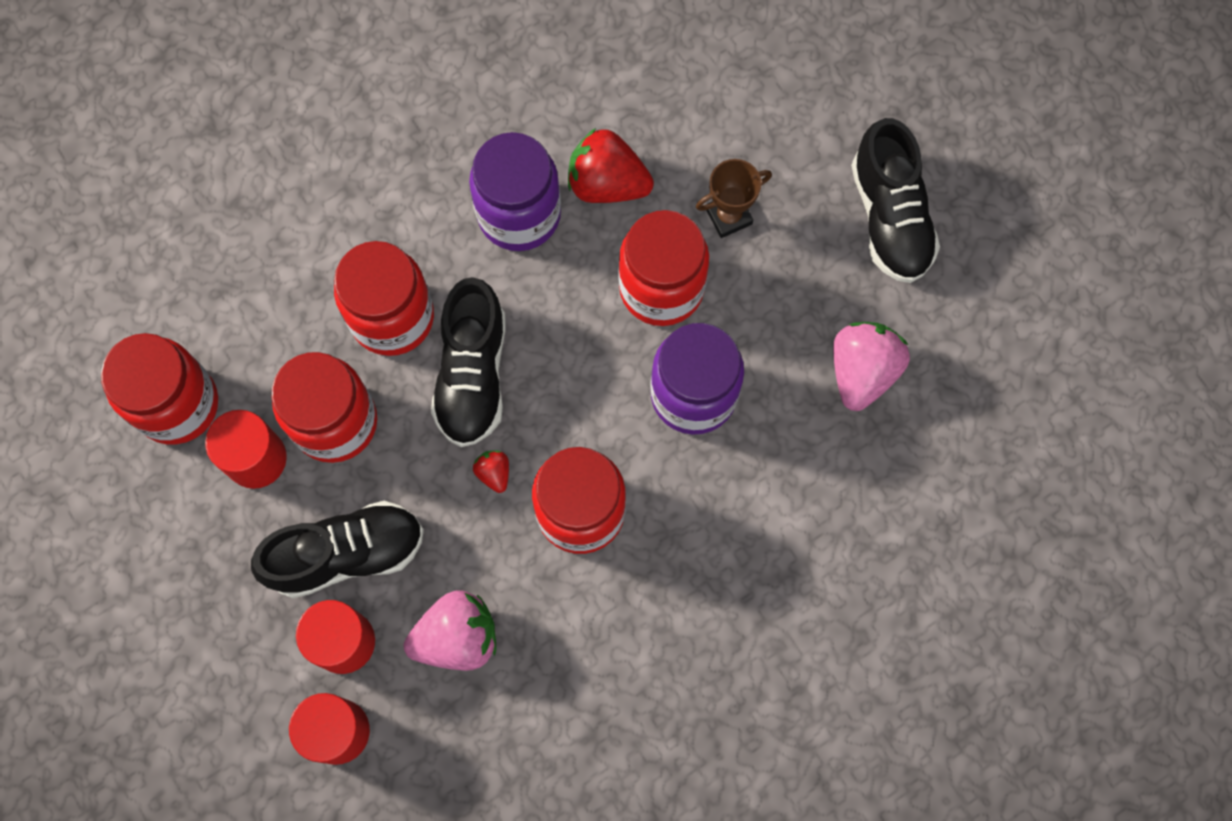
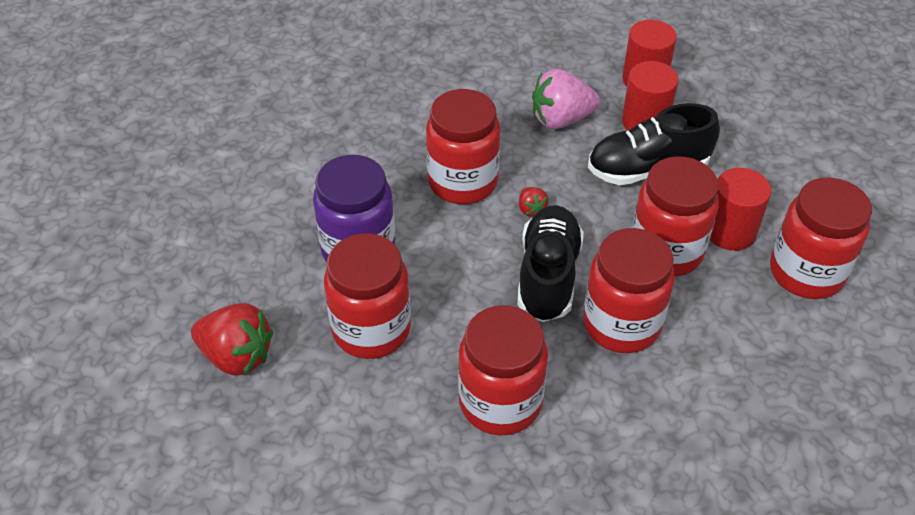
camera: 175 degrees left, 25 degrees down
(519, 214) = (500, 402): purple jar -> red jar
(607, 183) = (409, 424): red strawberry -> red strawberry (237, 356)
(728, 216) = (295, 385): brown trophy -> none
(862, 371) = (210, 255): pink strawberry -> none
(890, 217) = (140, 373): black shoe -> none

